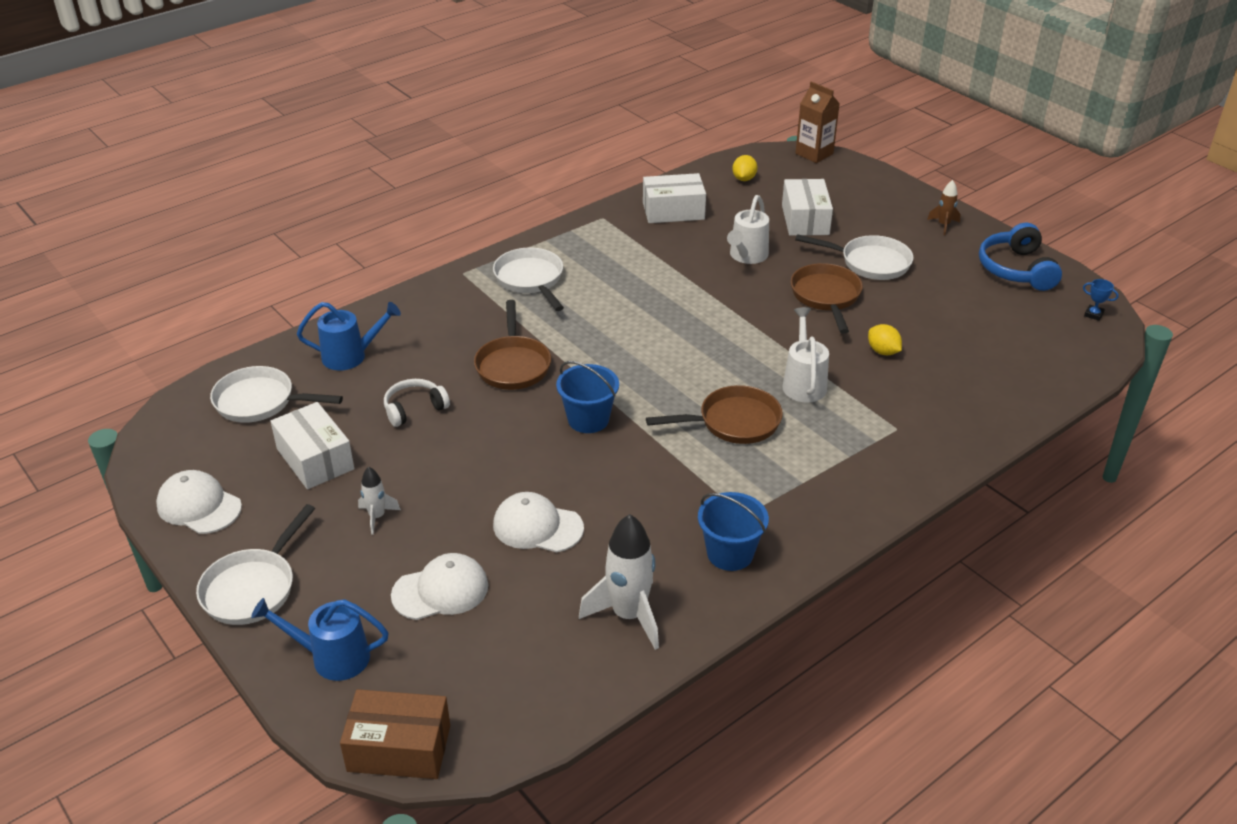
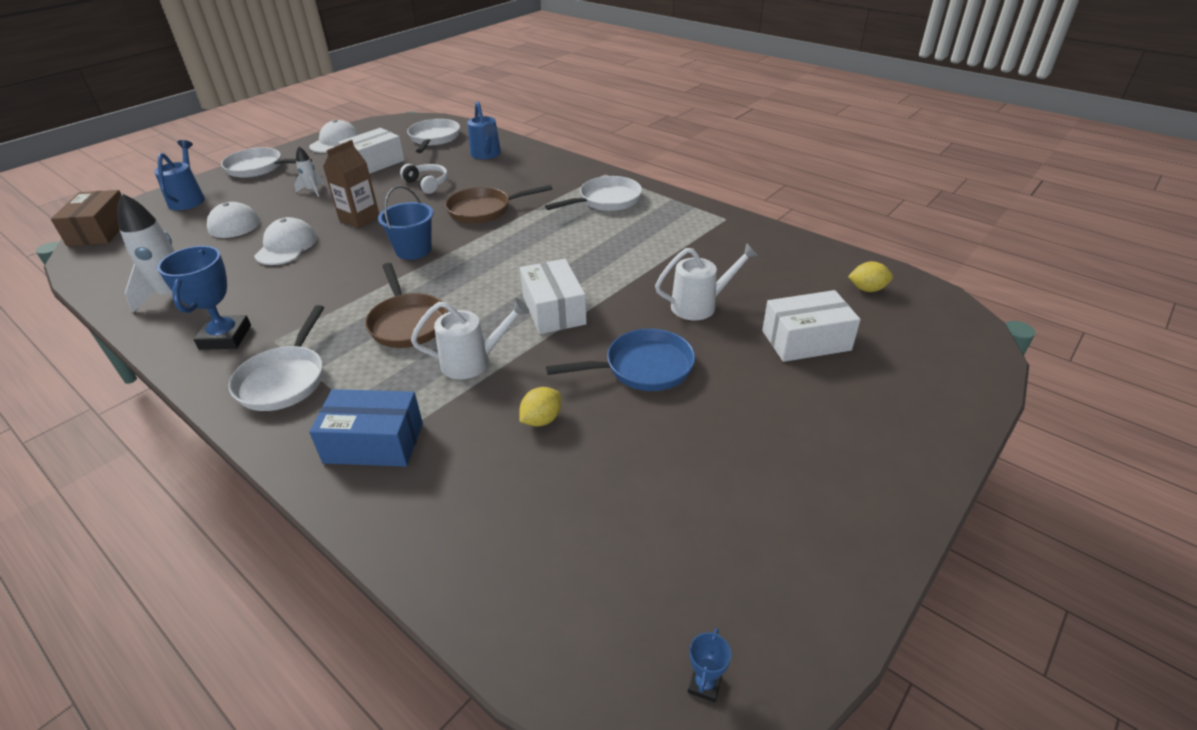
camera: 80 degrees right, 0 degrees up
(673, 211) = (764, 253): white box -> white box (554, 310)
(730, 553) = (225, 337): blue bucket -> blue trophy
(746, 256) = (700, 305): white watering can -> white watering can turned 150 degrees clockwise
(814, 154) = (980, 336): brown carton -> brown carton (359, 219)
(826, 297) = (643, 368): brown pan -> blue pan
(870, 263) = (736, 400): white pan -> white pan (284, 380)
(902, 438) = (374, 442): none -> blue box
(943, 225) = (881, 472): brown rocket -> none
(1016, 269) = (799, 566): blue headphones -> none

